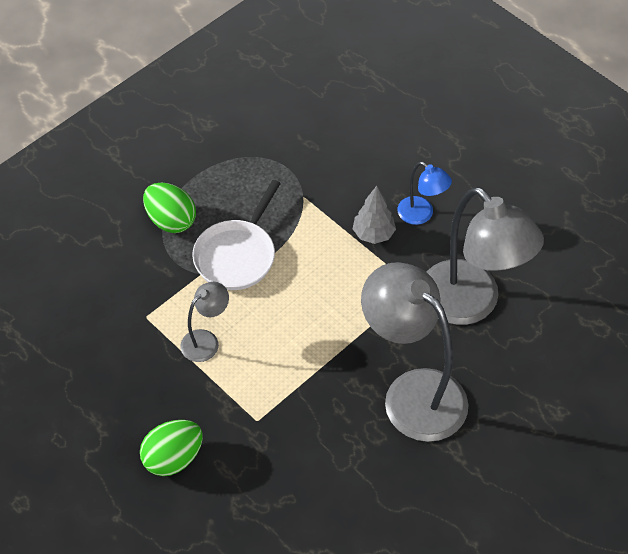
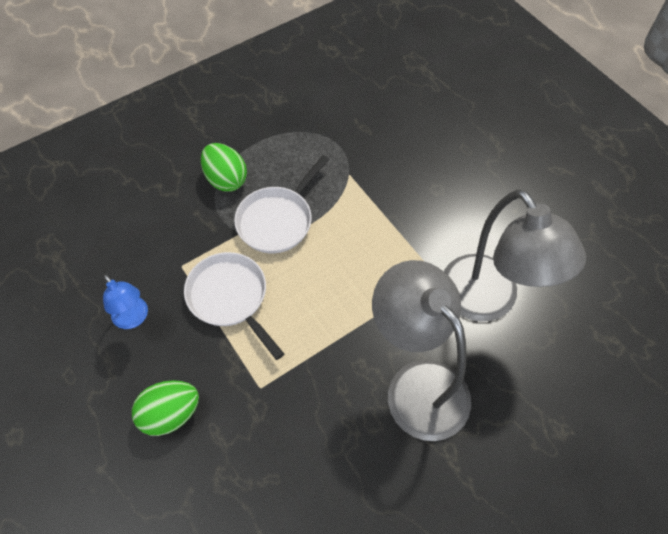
camera: 10 degrees right, 5 degrees up
(206, 340) = (230, 298): grey lamp -> white pan
(373, 234) = (406, 219): grey tree -> none
(421, 215) = (454, 207): blue lamp -> blue lamp (133, 319)

